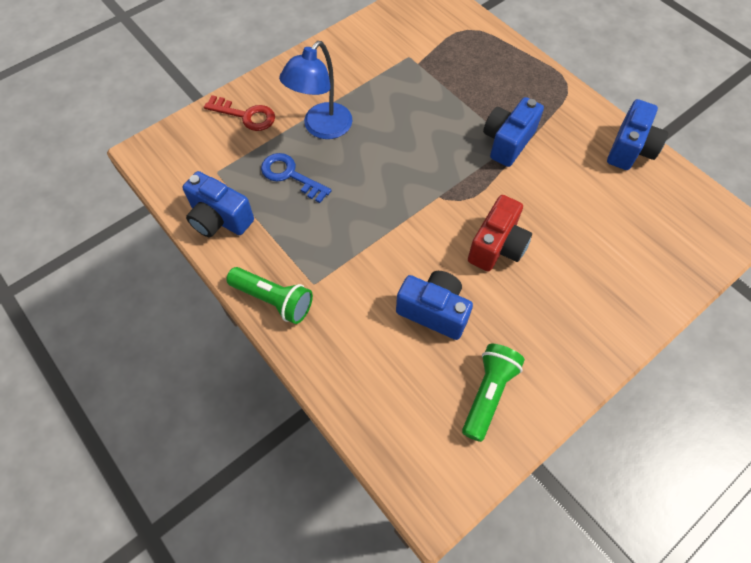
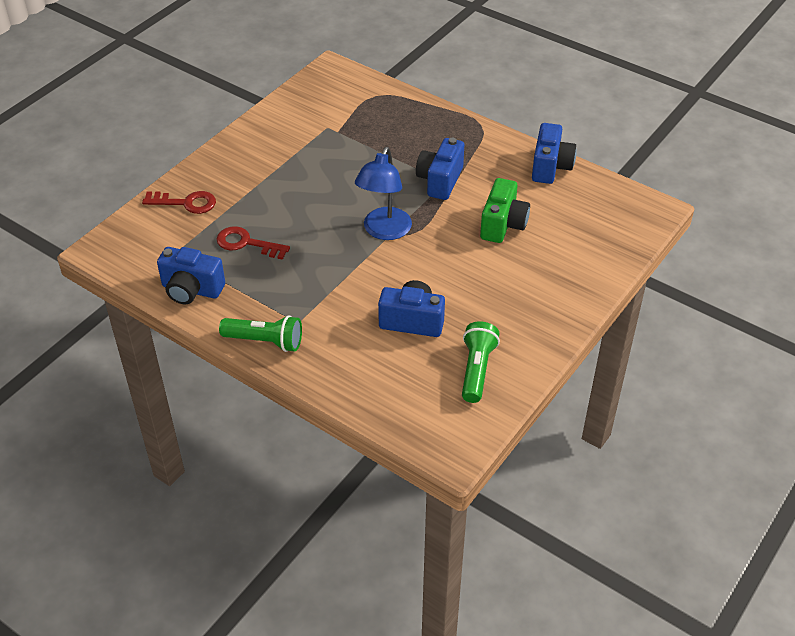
camera: 15 degrees left, 15 degrees down
(290, 175) = (246, 243): blue key -> red key
(321, 128) = (263, 200): blue lamp -> blue lamp (384, 231)
(497, 246) = (453, 262): red camera -> none
(562, 210) = (503, 225): none -> green camera

